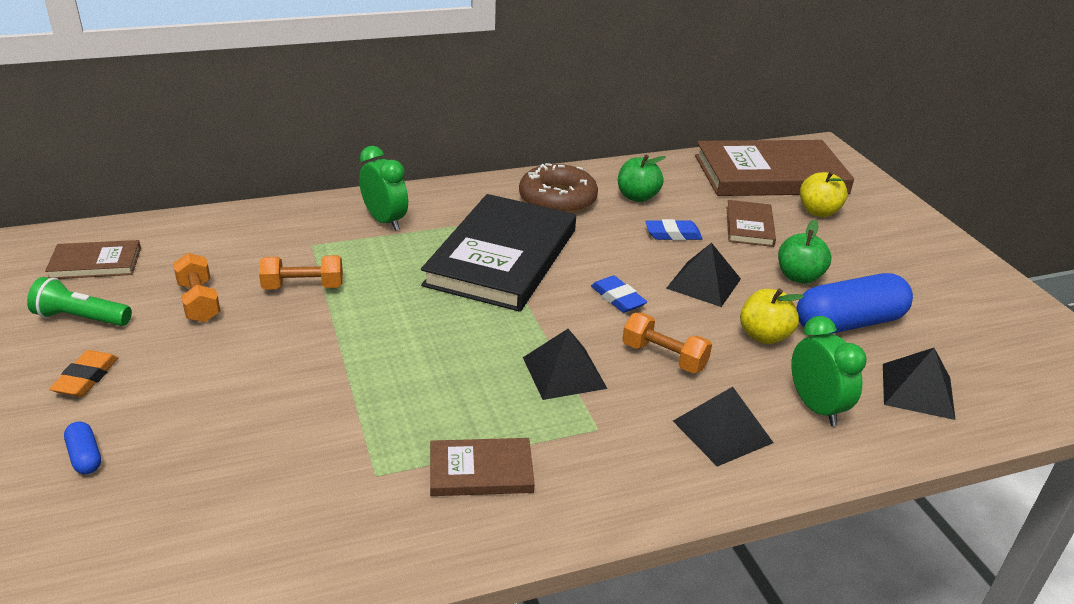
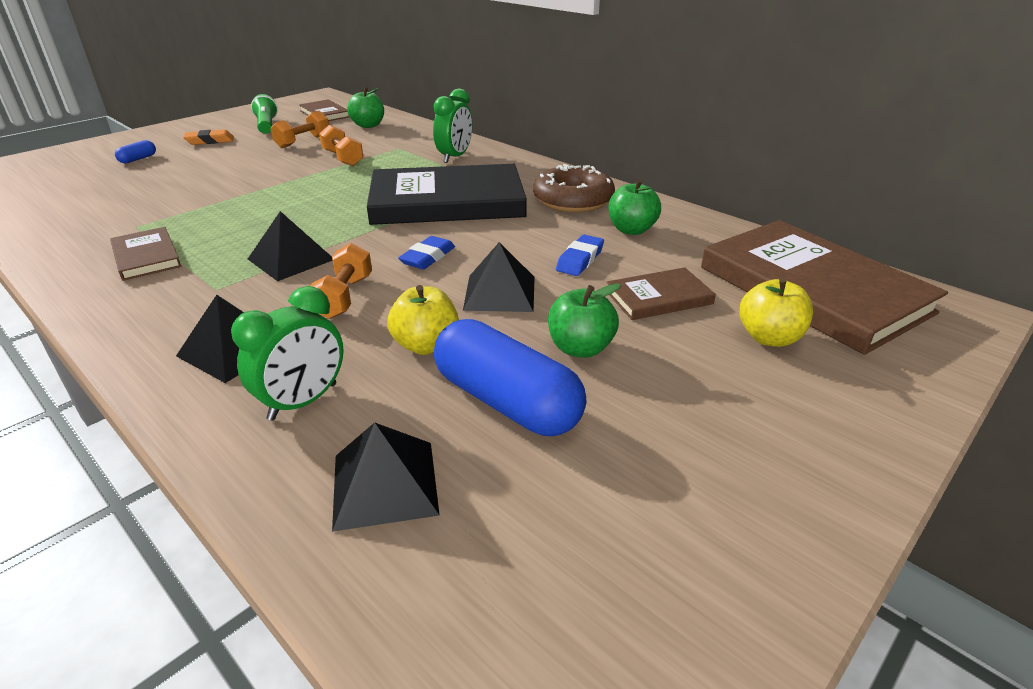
camera: 65 degrees right, 0 degrees up
(198, 244) = (368, 125): none -> green apple
(673, 234) = (580, 260): blue eraser -> blue eraser turned 60 degrees clockwise

